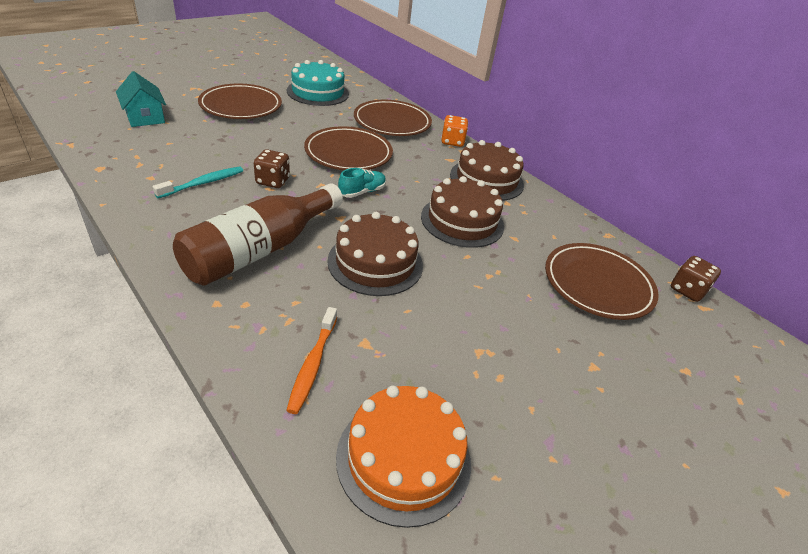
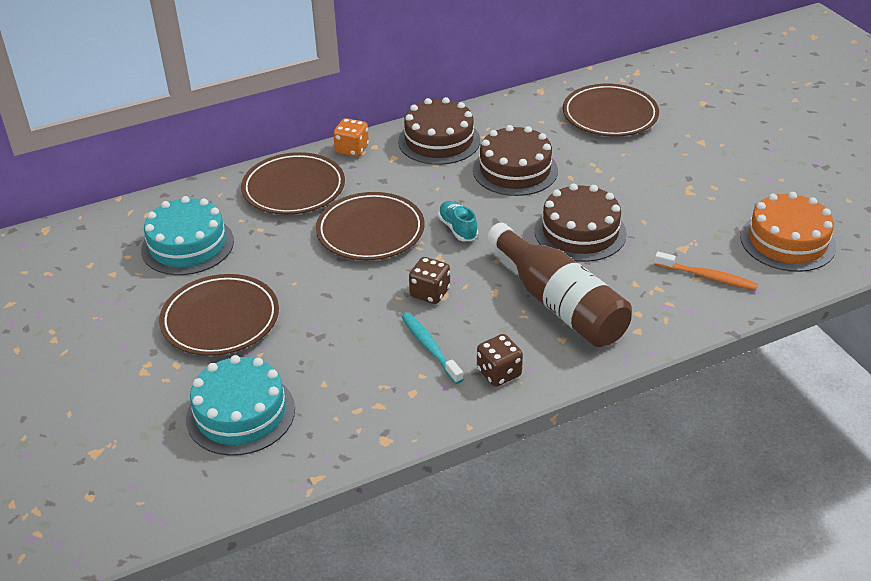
camera: 70 degrees left, 0 degrees up
(145, 117) = (240, 413): turquoise house -> turquoise cake
(687, 290) = (616, 73): brown dice -> brown dice (499, 373)

